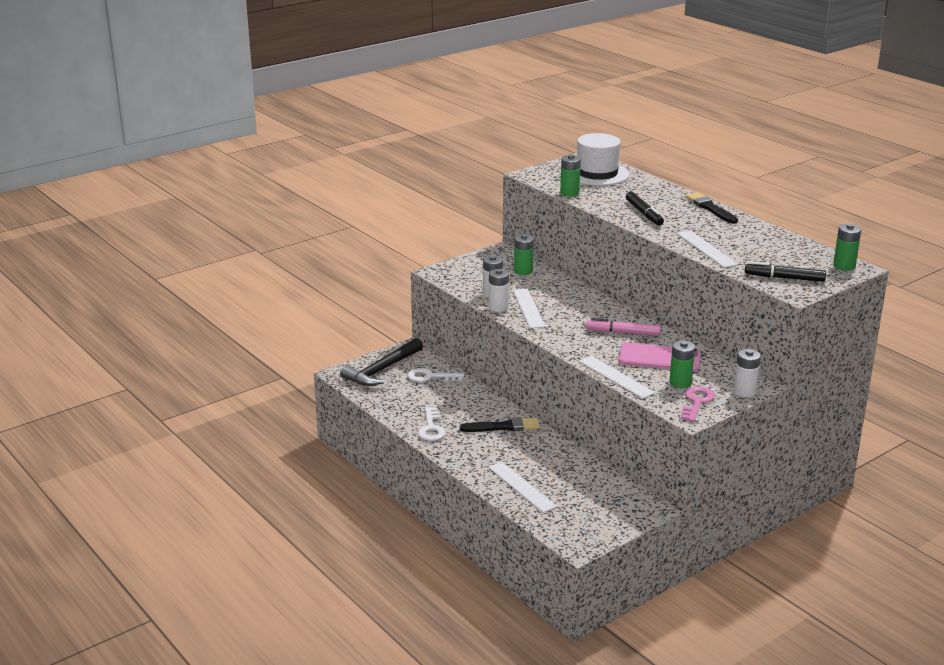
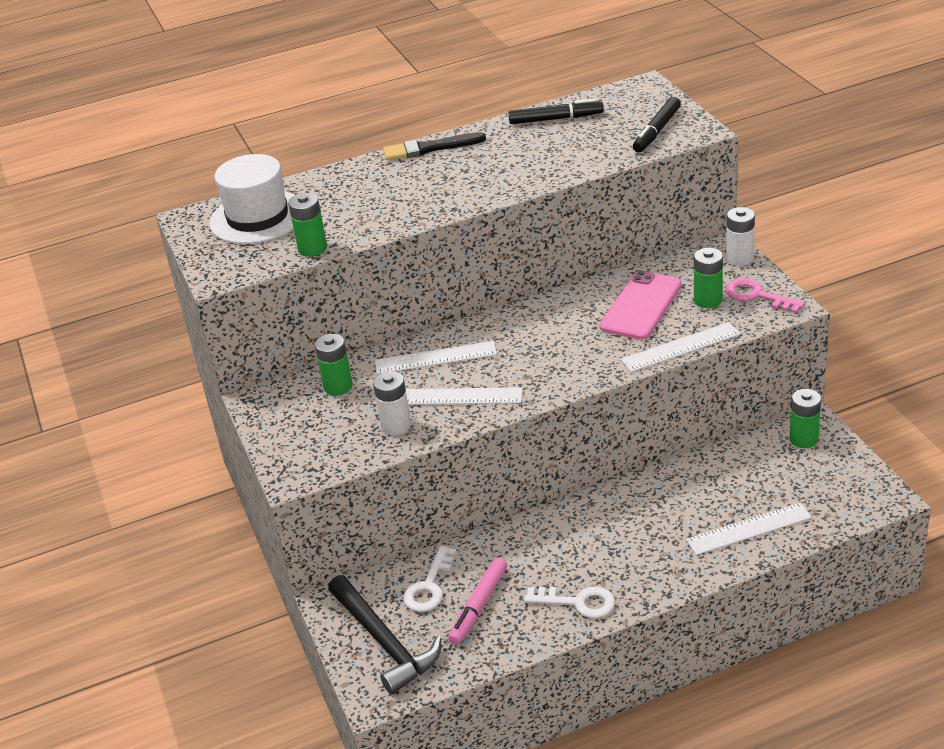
camera: 70 degrees left, 10 degrees up
(498, 307) = (444, 425): white battery -> none
(503, 427) = (596, 526): black brush -> none
(623, 333) = (564, 324): pink marker -> pink marker (479, 606)
(644, 213) = (420, 198): black marker -> black marker (556, 119)
(706, 249) = (554, 169): white ruler -> white ruler (435, 358)
(844, 266) = (638, 91): green battery -> green battery (803, 439)

